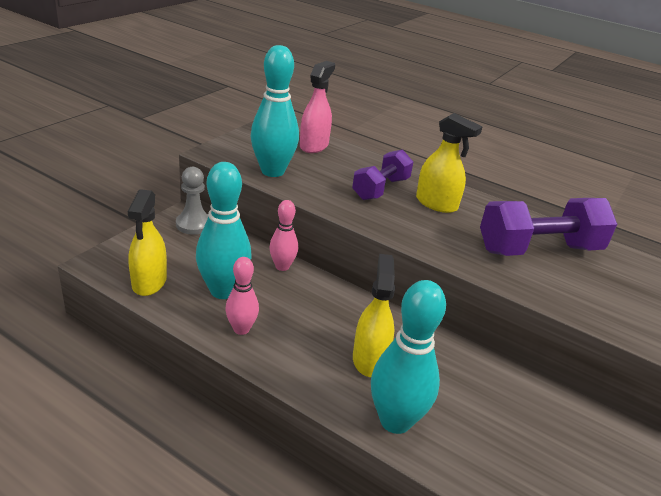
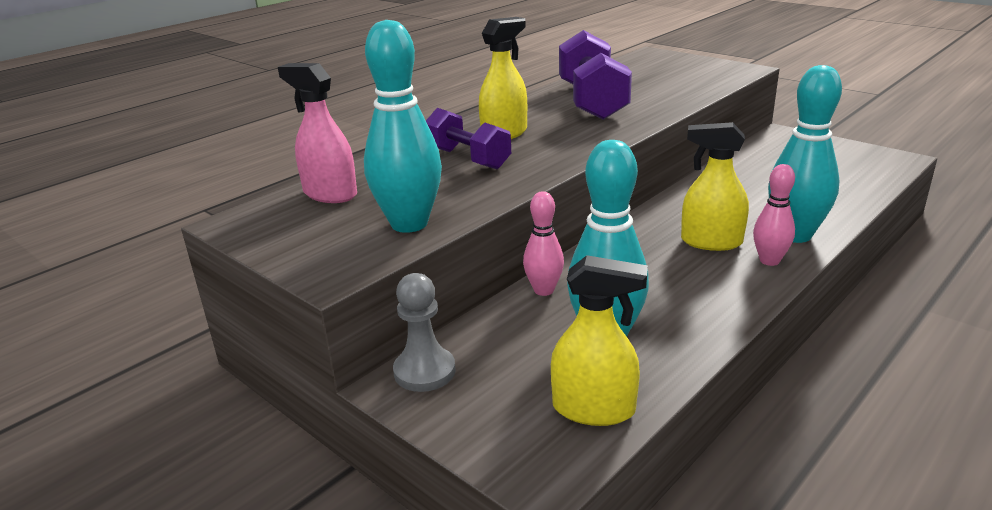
camera: 75 degrees left, 5 degrees down
(241, 329) = (685, 322): pink bowling pin -> pink bowling pin (769, 261)

